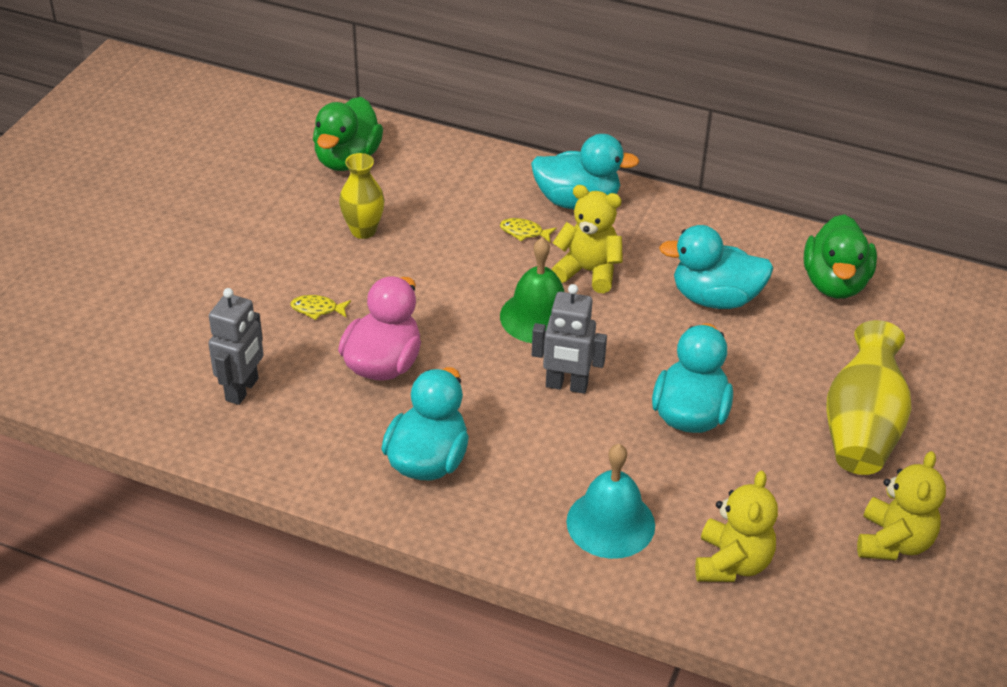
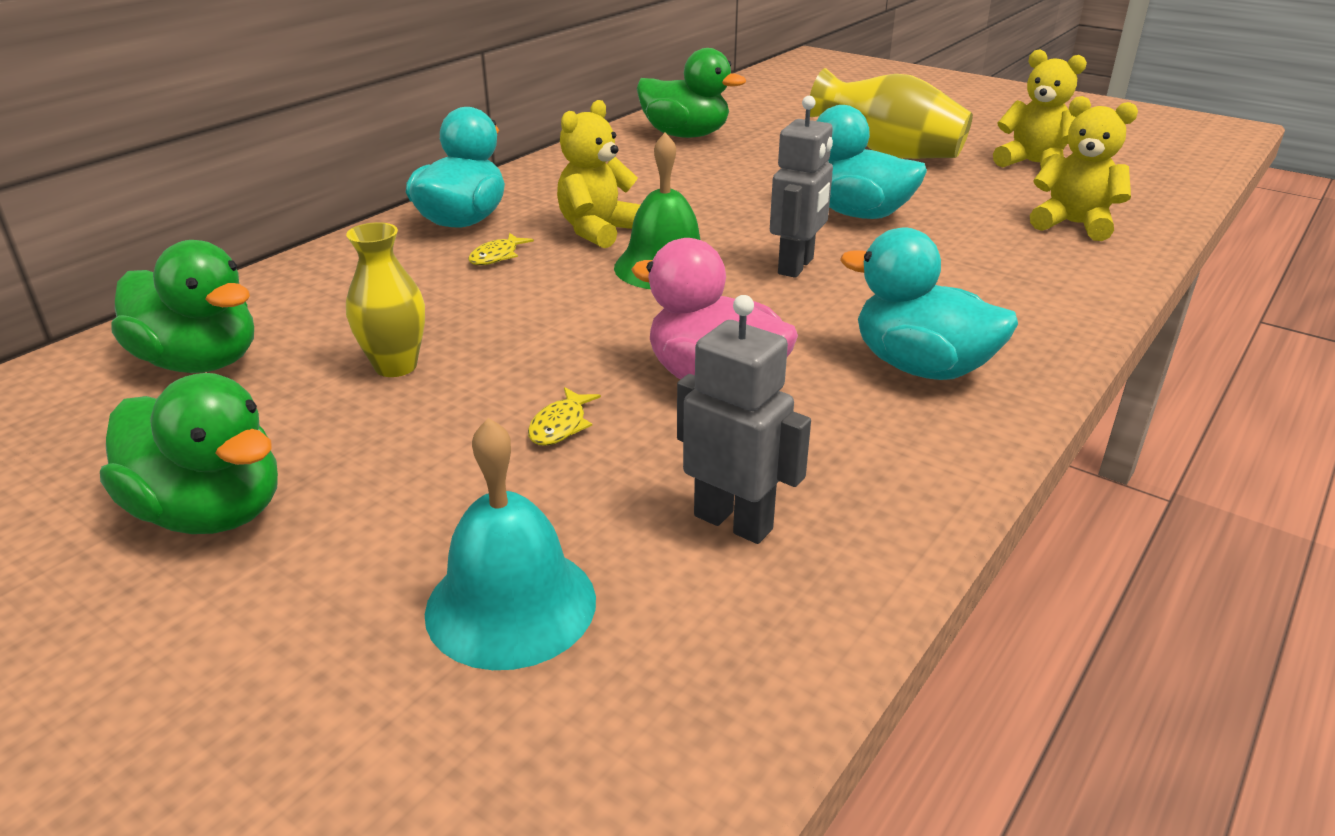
camera: 75 degrees left, 10 degrees down
(218, 214) = (211, 512): none -> green duck
(610, 523) = (1025, 271): turquoise bell -> turquoise bell (511, 605)
(715, 298) = (681, 180): turquoise duck -> none

